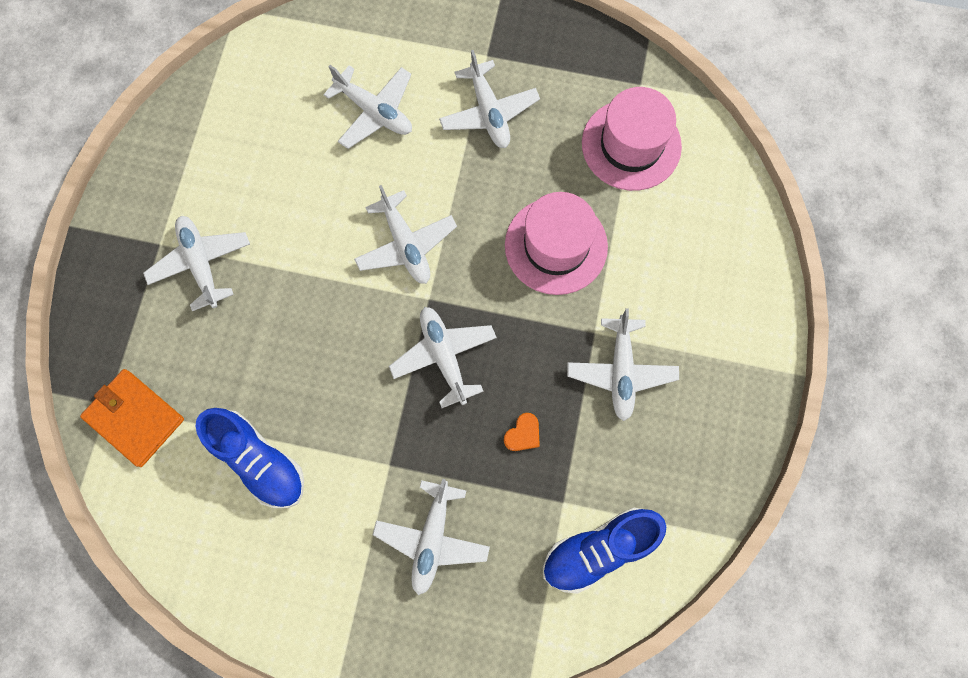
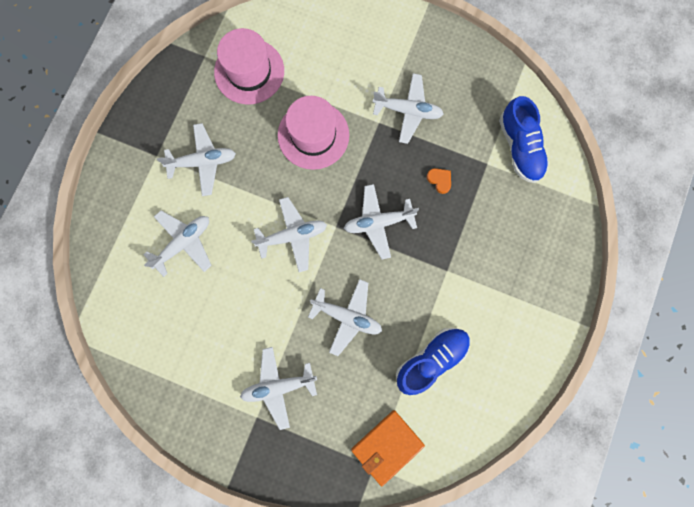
camera: 80 degrees left, 5 degrees up
(432, 538) = (499, 250): white plane -> white plane (347, 316)

